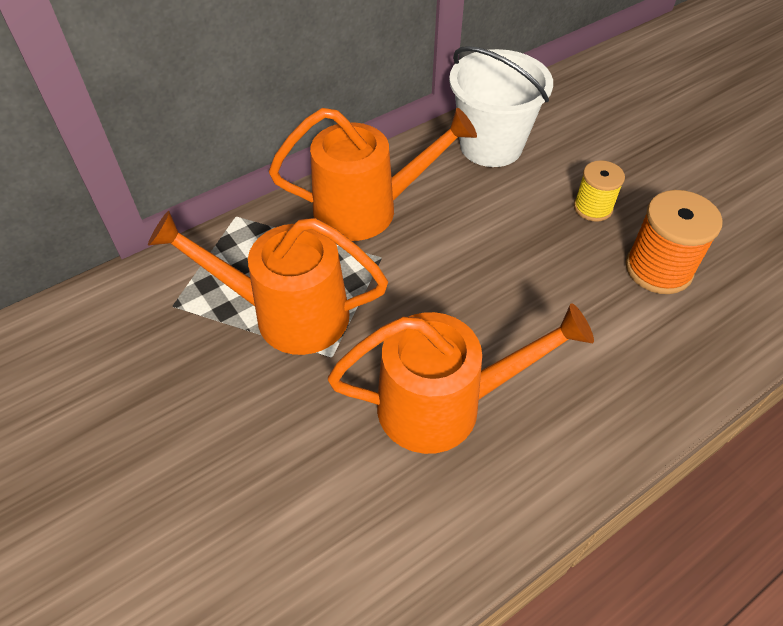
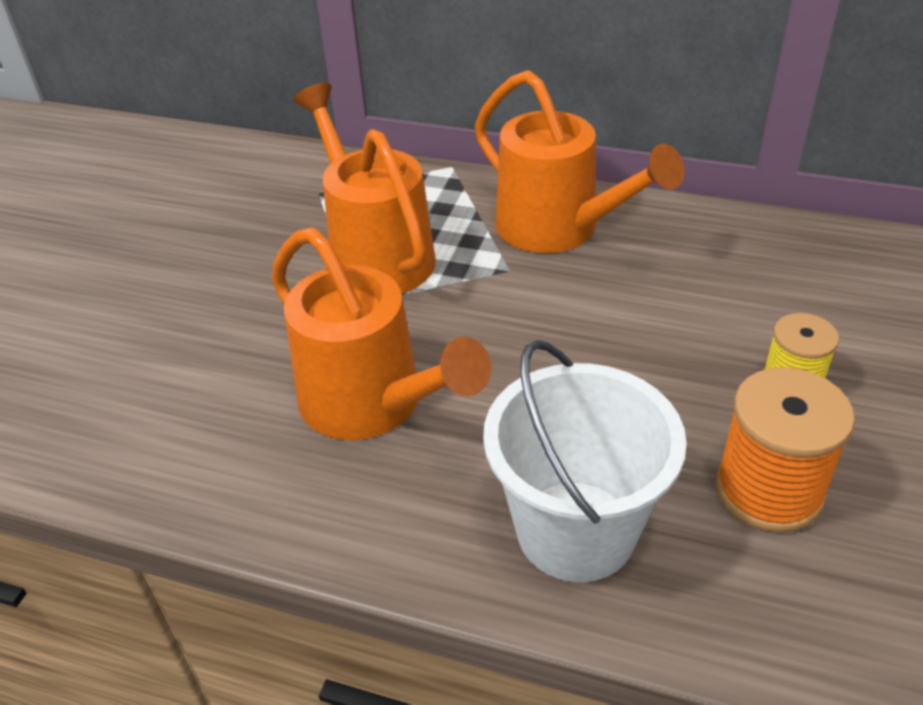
camera: 55 degrees right, 10 degrees down
(491, 146) = (770, 259): white bucket -> white bucket (576, 530)

